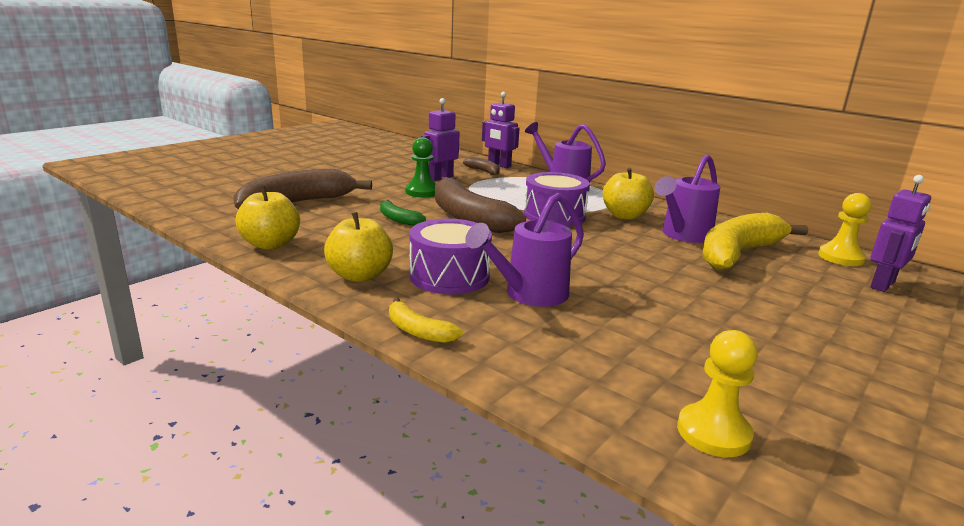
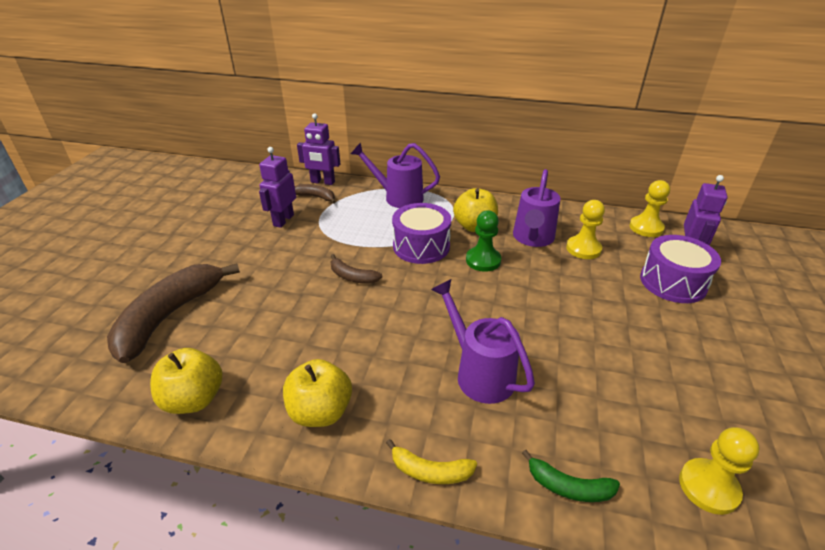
camera: 25 degrees left, 15 degrees up
(398, 219) = (291, 304): green banana -> green banana (568, 487)
(422, 192) = (282, 250): green pawn -> green pawn (483, 260)
(449, 276) = (399, 375): purple drum -> purple drum (673, 282)
(468, 217) = (352, 277): brown banana -> brown banana, size x0.46
(529, 294) = (479, 373): purple watering can -> purple watering can turned 120 degrees clockwise
(738, 253) = (583, 249): yellow banana -> yellow pawn

